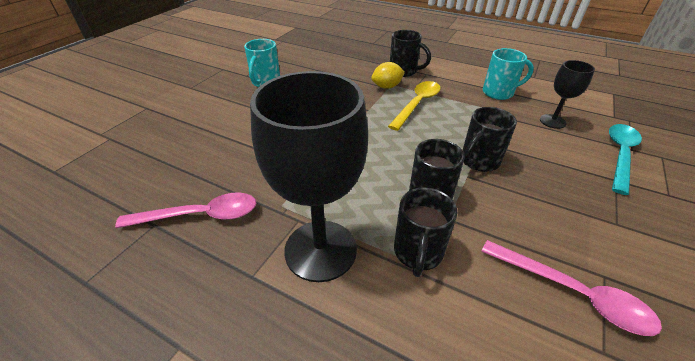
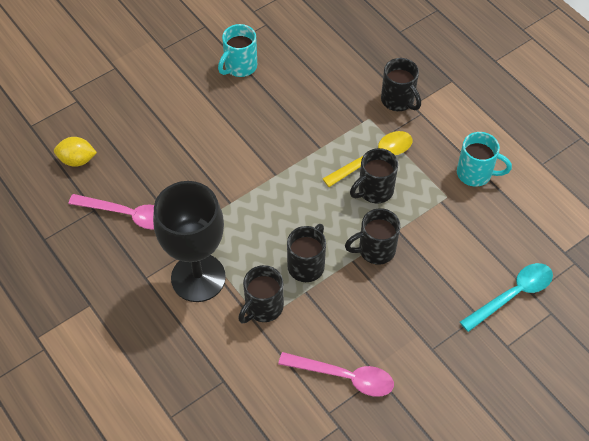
camera: 25 degrees right, 15 degrees up
(387, 87) = (361, 120): yellow lemon -> yellow lemon (77, 160)
(437, 122) = (374, 190): none -> black mug
(552, 121) = (492, 233): black goblet -> none
(572, 293) = (344, 377): pink spoon -> pink spoon turned 45 degrees counterclockwise

